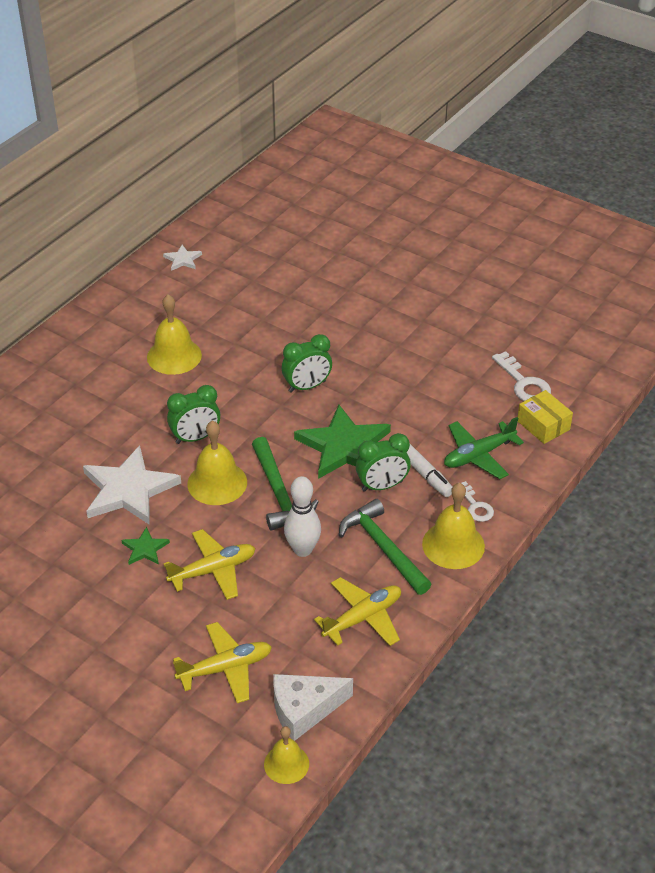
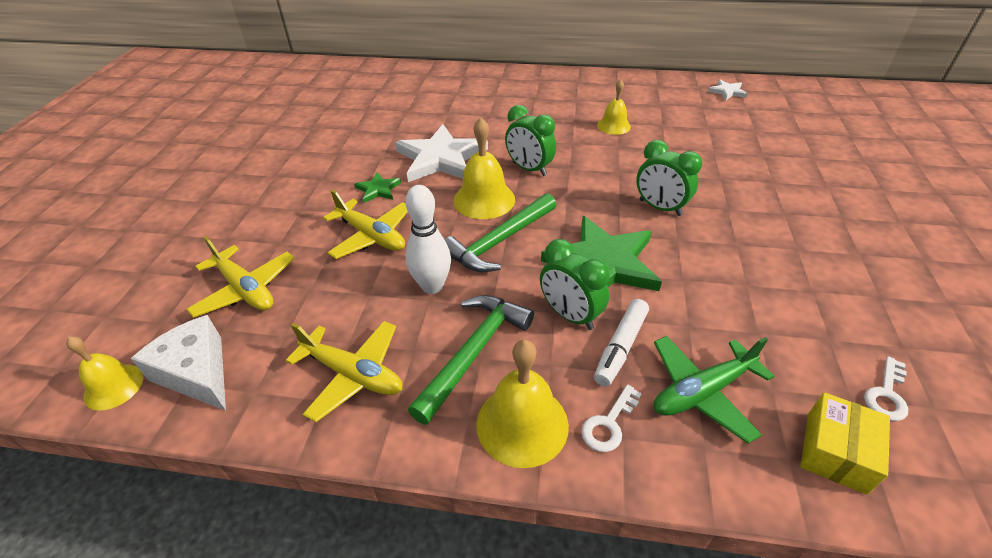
camera: 65 degrees right, 0 degrees up
(174, 356) = (613, 126): yellow bell -> yellow bell, size x0.63
(478, 455) = (702, 392): green plane -> green plane turned 60 degrees counterclockwise
(524, 383) = (886, 394): white key -> white key, size x0.65

